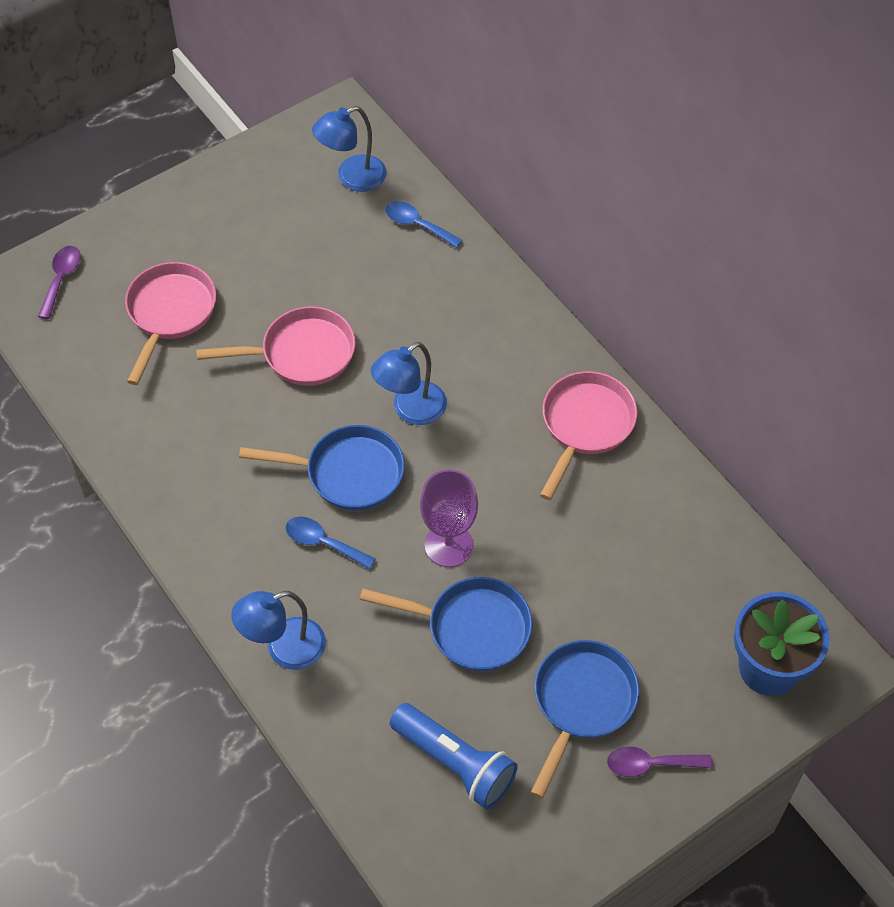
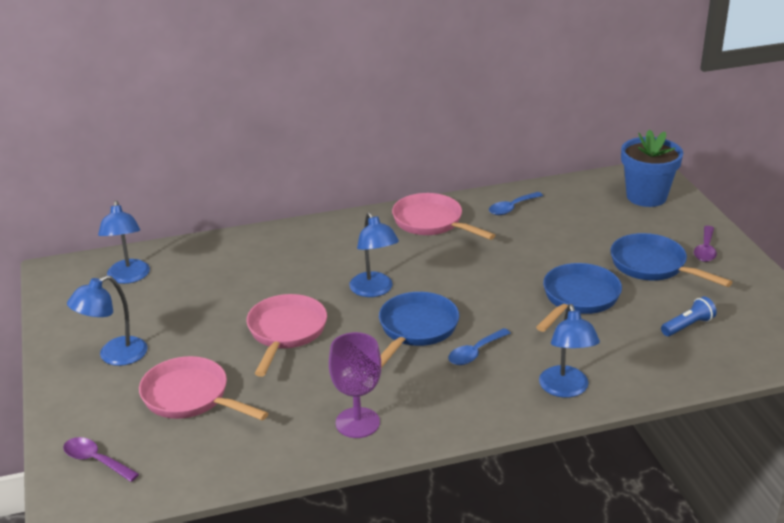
camera: 70 degrees left, 25 degrees down
(214, 226) = (114, 356): none -> blue lamp
(417, 225) = (202, 256): blue spoon -> blue spoon (512, 208)
(449, 545) = (504, 295): purple goblet -> purple goblet (357, 423)
(455, 763) = (687, 326): blue flashlight -> blue flashlight, size x0.58

